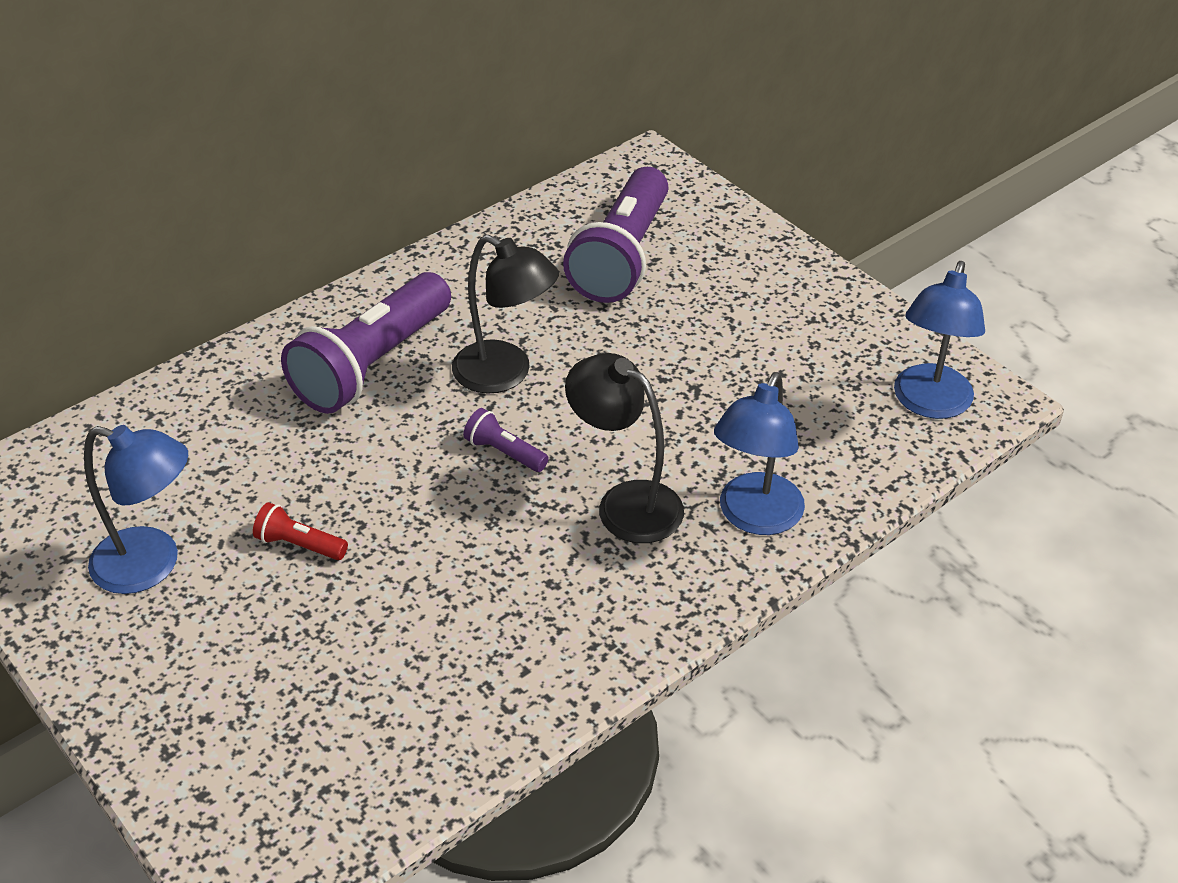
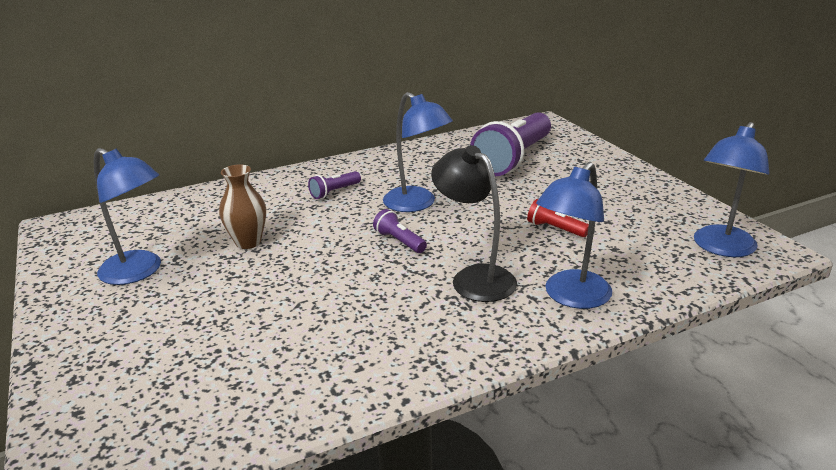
camera: 15 degrees right, 15 degrees down
(285, 485) = (248, 242): none -> brown vase
(299, 545) = (239, 273): red flashlight -> red flashlight (555, 229)
(372, 364) = (334, 192): purple flashlight -> purple flashlight, size x0.43
(505, 374) = (417, 204): black lamp -> blue lamp

